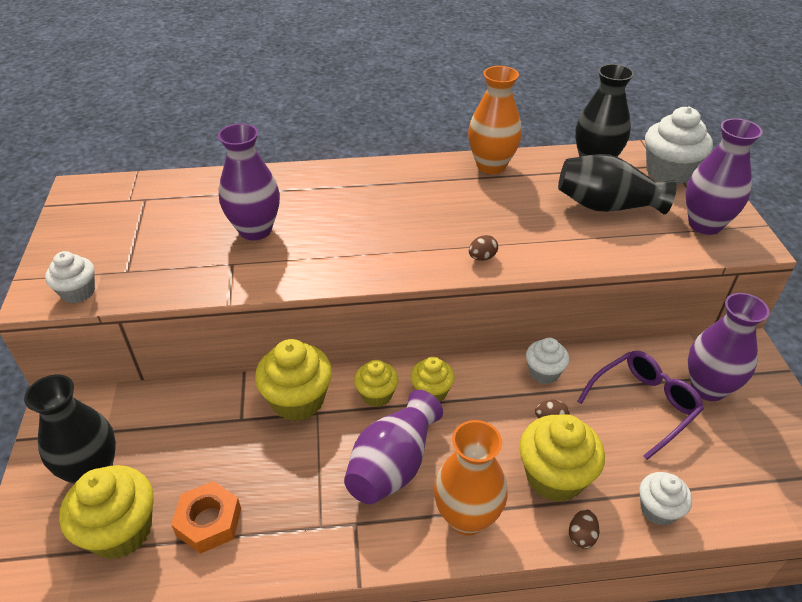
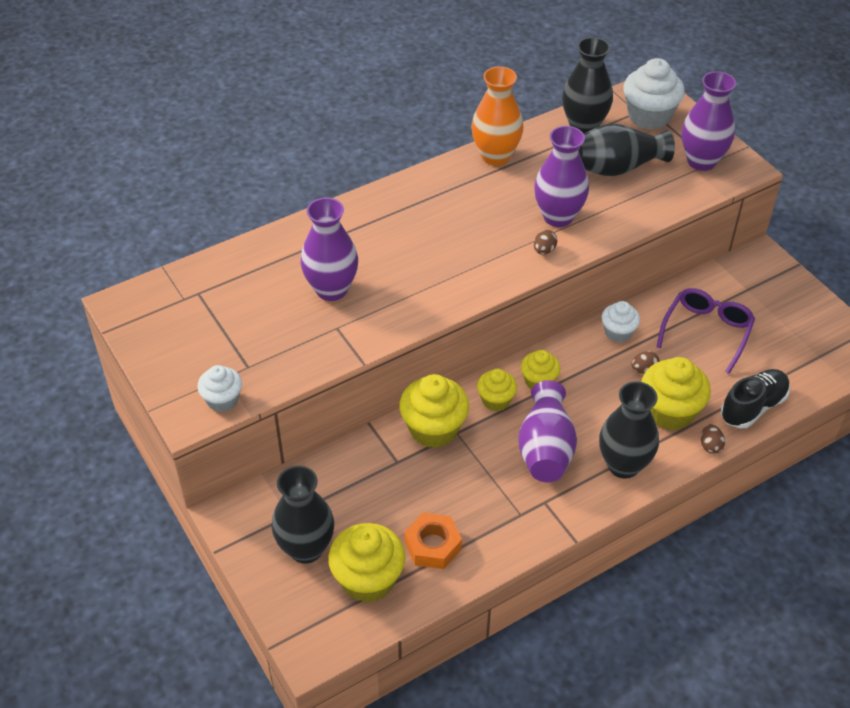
camera: 25 degrees left, 5 degrees up
(467, 517) = (623, 465): orange vase -> black vase
(658, 509) = (753, 407): white cupcake -> black shoe
(708, 388) = (747, 300): purple vase -> purple vase (558, 217)

